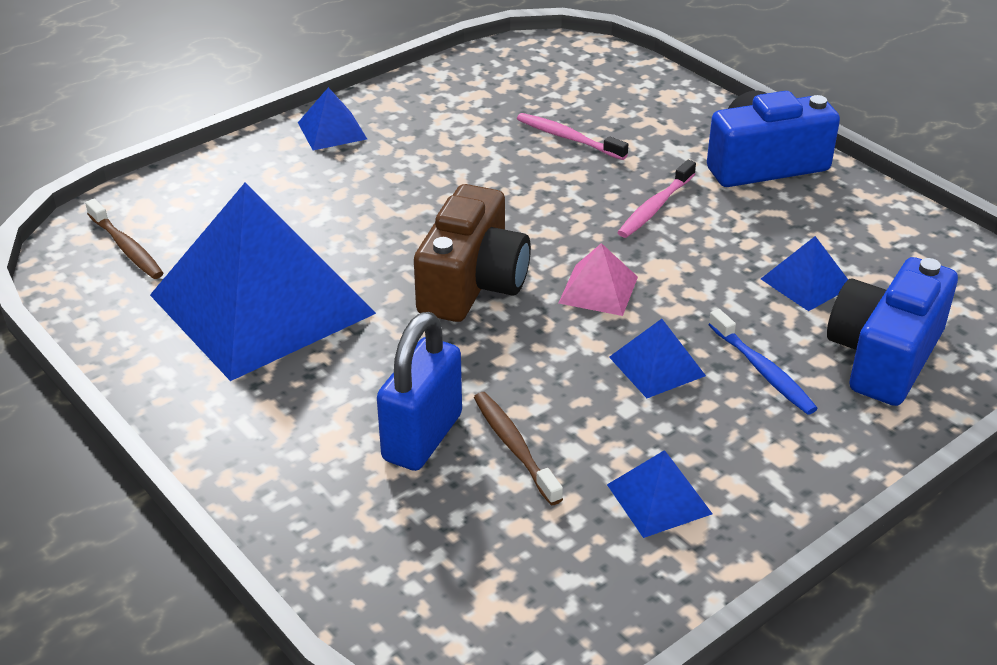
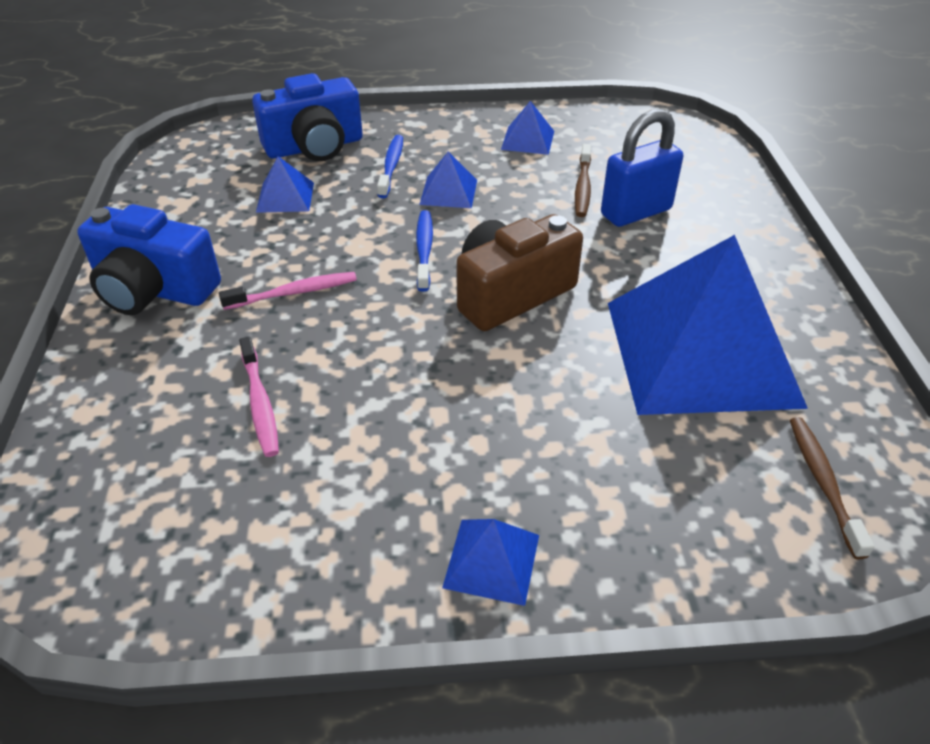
camera: 145 degrees left, 5 degrees up
(598, 289) = (424, 250): pink pyramid -> blue toothbrush

